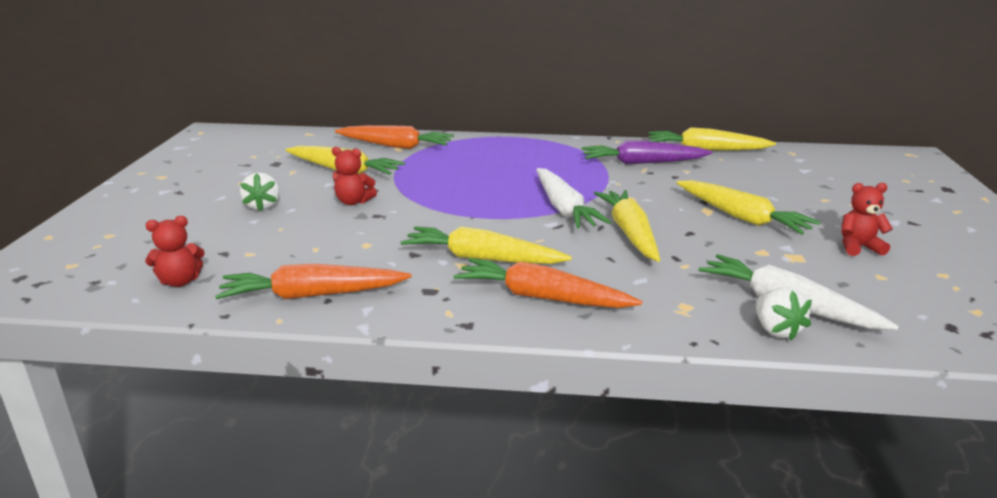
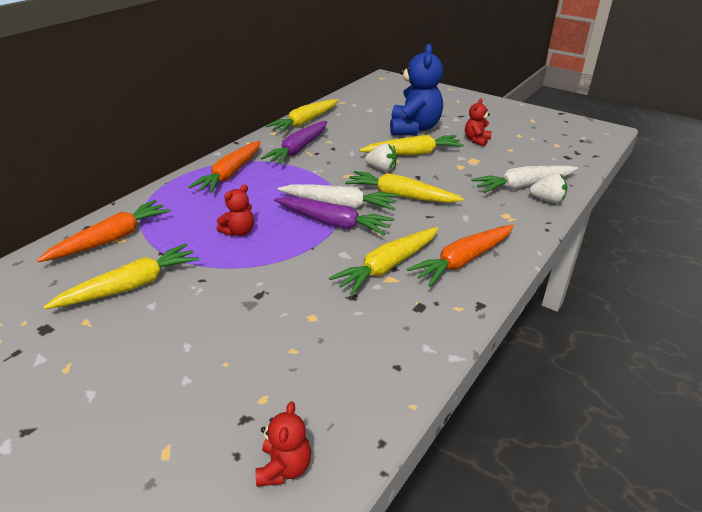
camera: 60 degrees left, 10 degrees up
(262, 206) = (156, 365): white strawberry -> white strawberry (382, 169)
(312, 295) = (383, 374): orange carrot -> orange carrot (230, 174)
(353, 202) = (215, 300): red teddy bear -> red teddy bear (239, 232)
(526, 214) = (333, 223): none -> purple carrot
(808, 203) = (414, 128): none -> blue teddy bear

